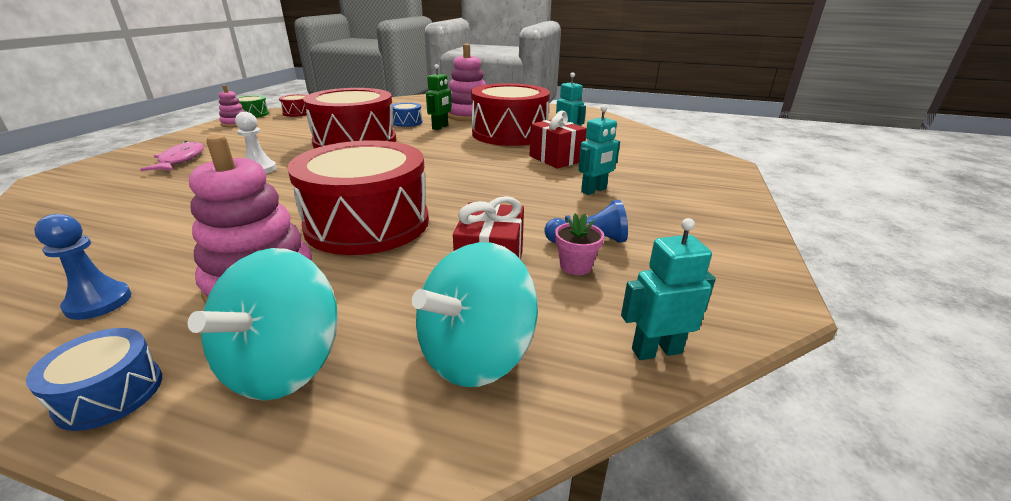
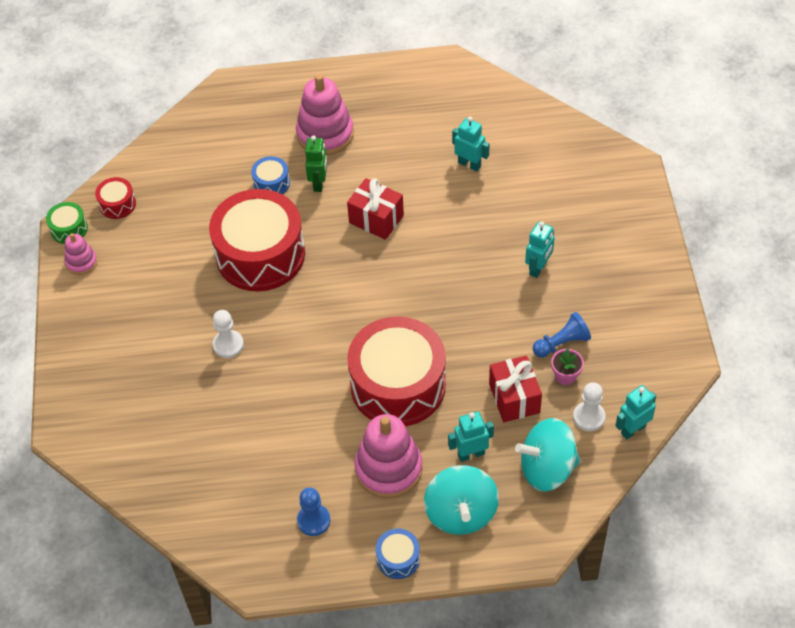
camera: 20 degrees left, 25 degrees up
(180, 160) = (133, 359): pink fish -> none
(379, 301) = (471, 454): none -> turquoise robot
(475, 354) = (547, 468): turquoise spinning top -> turquoise spinning top turned 60 degrees clockwise
(509, 134) = (403, 172): red drum -> none
(556, 159) = (480, 217): red gift -> red gift (376, 219)
(586, 314) = (589, 417): none -> white pawn

